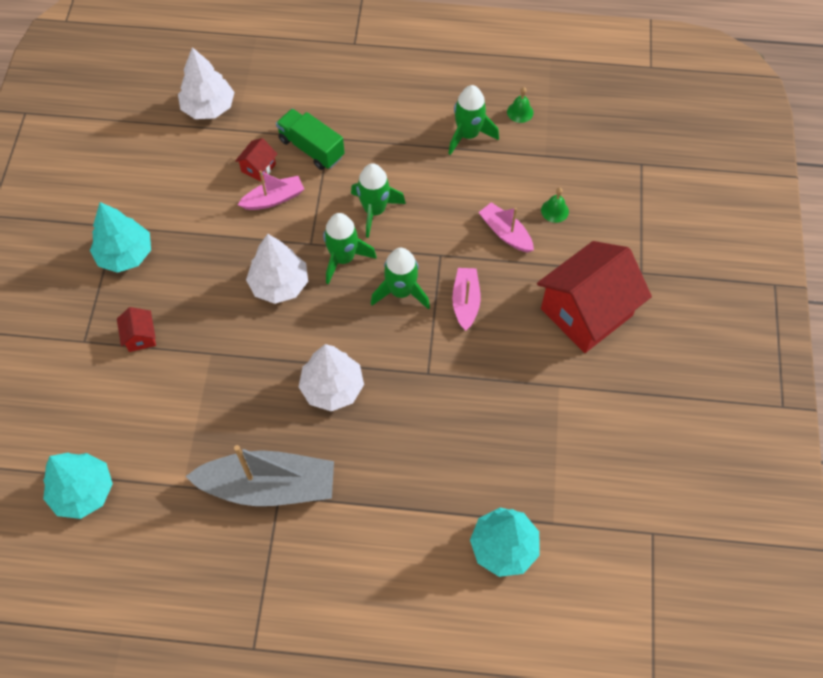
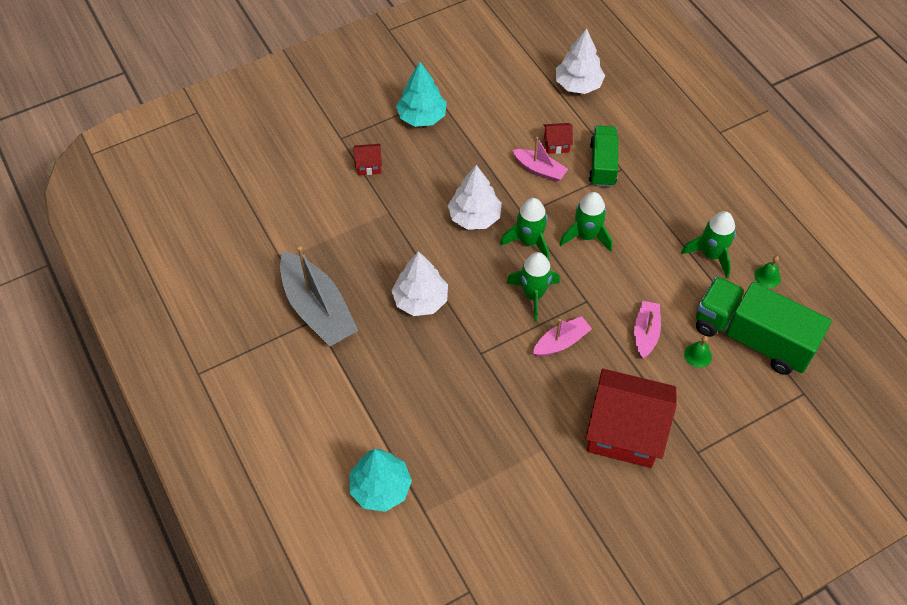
camera: 55 degrees right, 5 degrees down
(83, 491) = (238, 208): turquoise tree -> none
(140, 337) = (369, 165): red house -> red house turned 45 degrees clockwise
(567, 162) = (752, 337): none -> green truck

